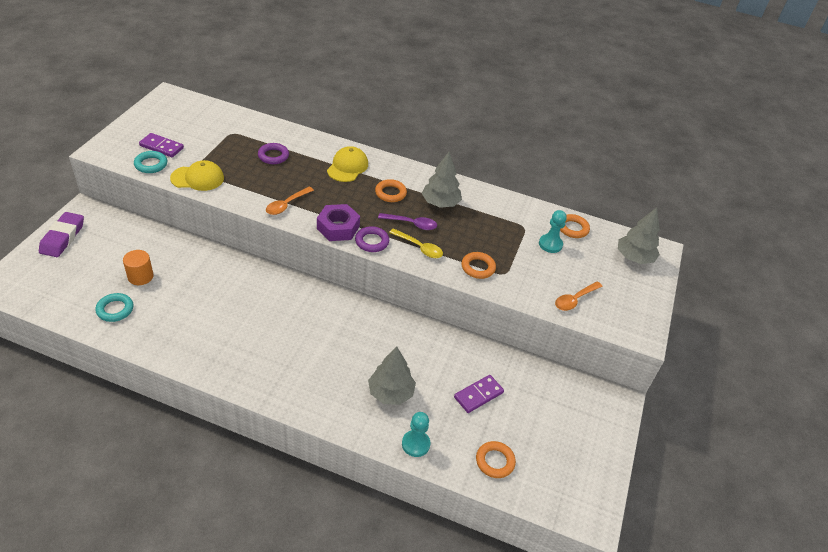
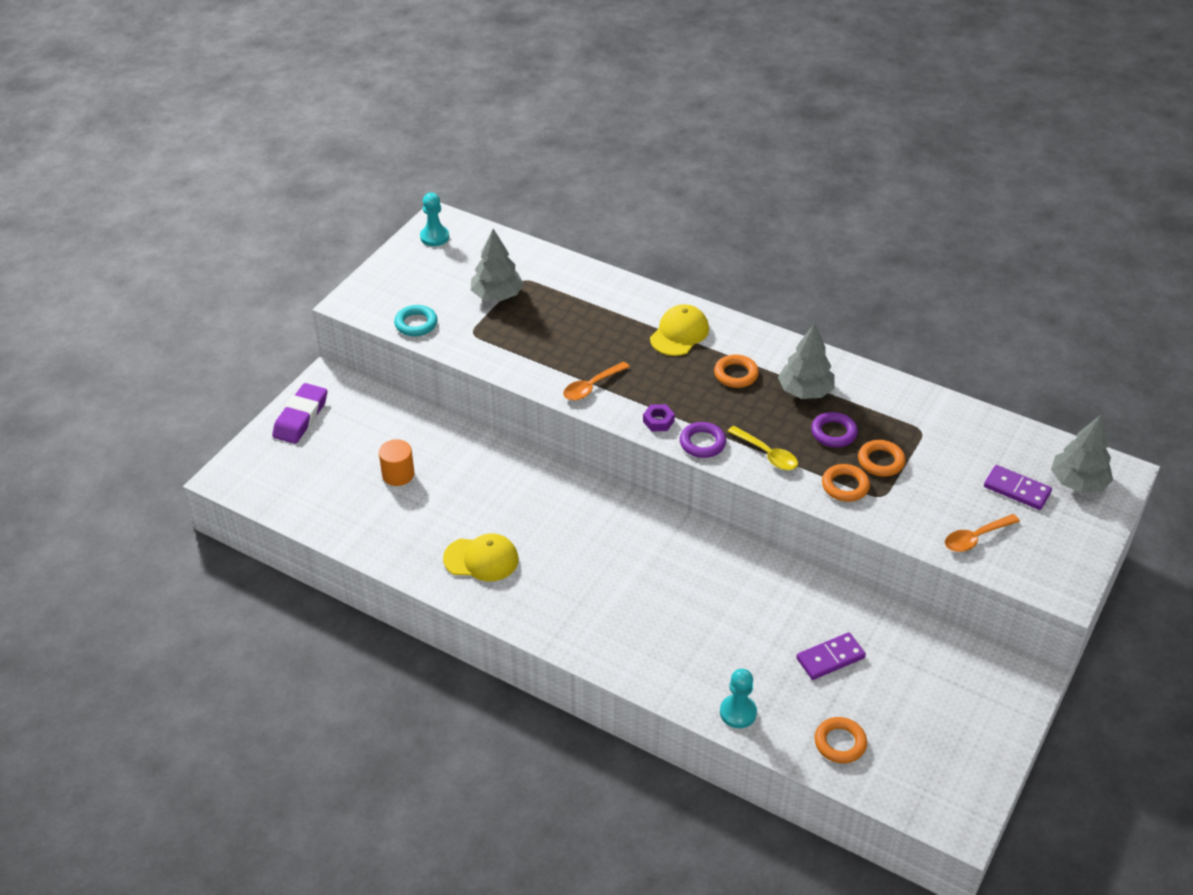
camera: 15 degrees right, 0 degrees up
(115, 309) = (367, 516): turquoise ring -> none
(161, 147) = (430, 298): purple domino -> purple domino (1017, 489)
(197, 178) = (476, 345): yellow cap -> yellow cap (481, 559)
(273, 156) = (578, 315): purple ring -> purple ring (833, 433)
(338, 227) = (658, 421): purple nut -> purple nut, size x0.54
(390, 392) = (712, 646): grey tree -> grey tree (497, 295)
(411, 224) = (760, 420): purple spoon -> none
(550, 244) = (955, 458): turquoise pawn -> turquoise pawn (434, 237)
(572, 228) = (994, 436): orange ring -> orange ring (881, 461)

